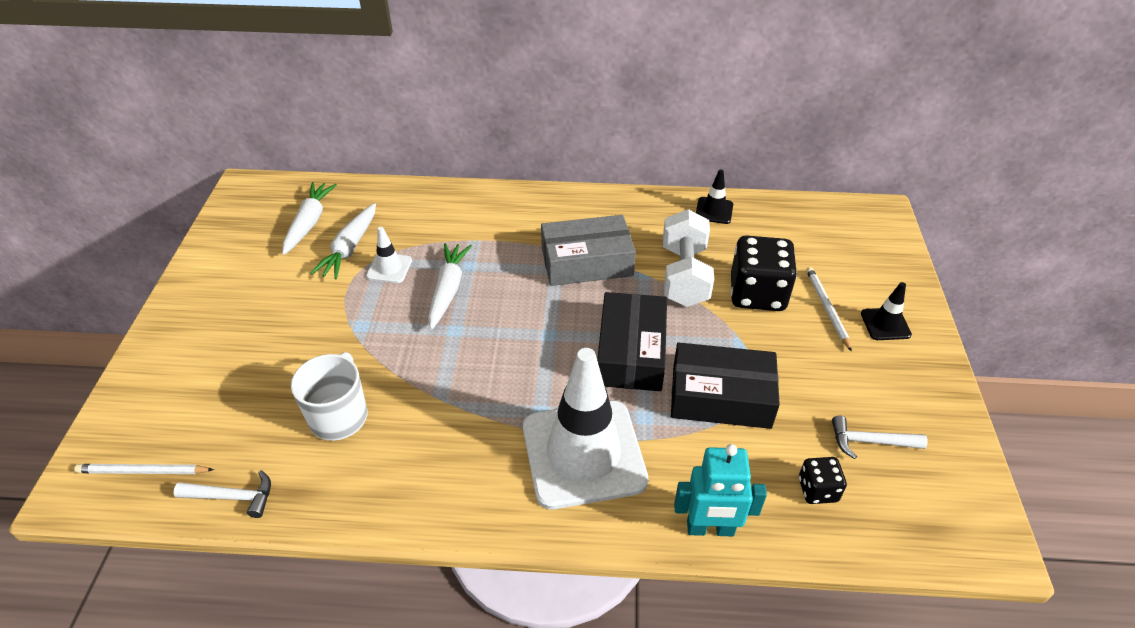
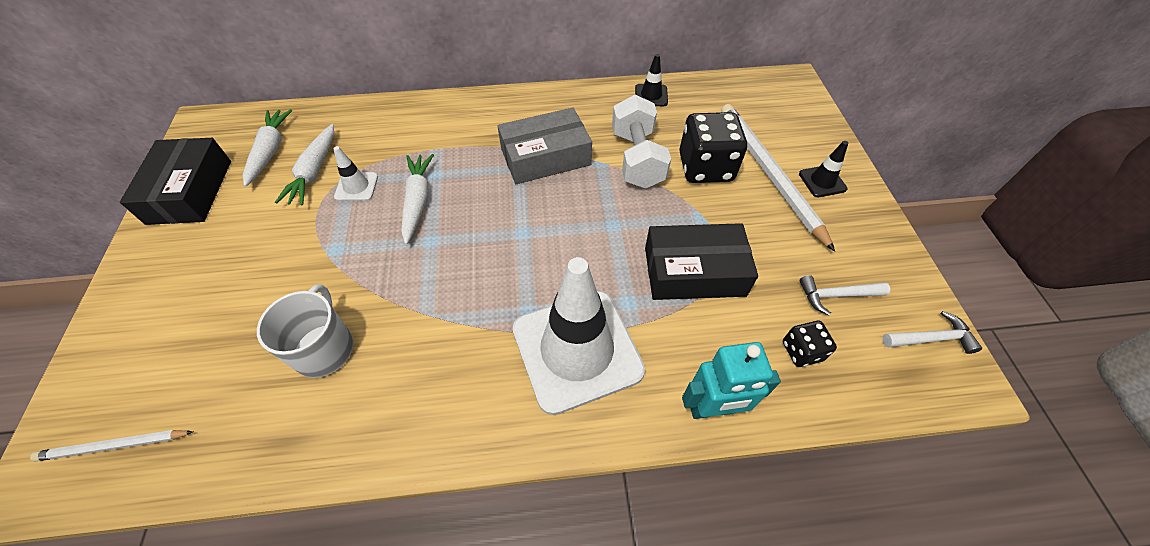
camera: 10 degrees left, 10 degrees up
(232, 497) = (218, 459): white hammer -> white hammer (931, 338)
(631, 352) = (603, 239): black box -> black box (190, 191)
(827, 309) = (769, 174): white pencil -> white pencil, size x1.95

